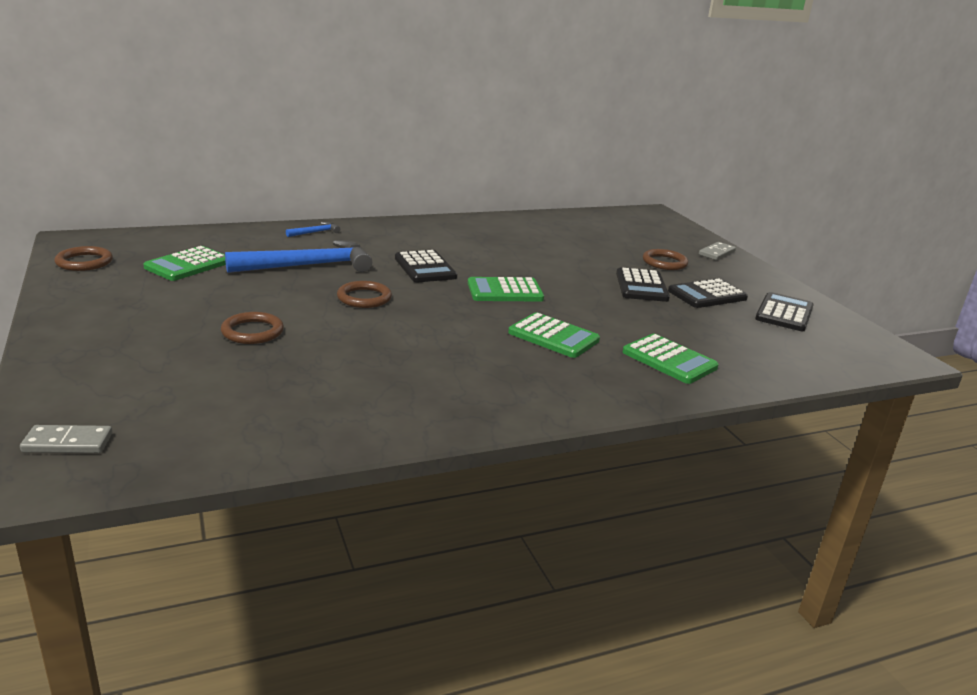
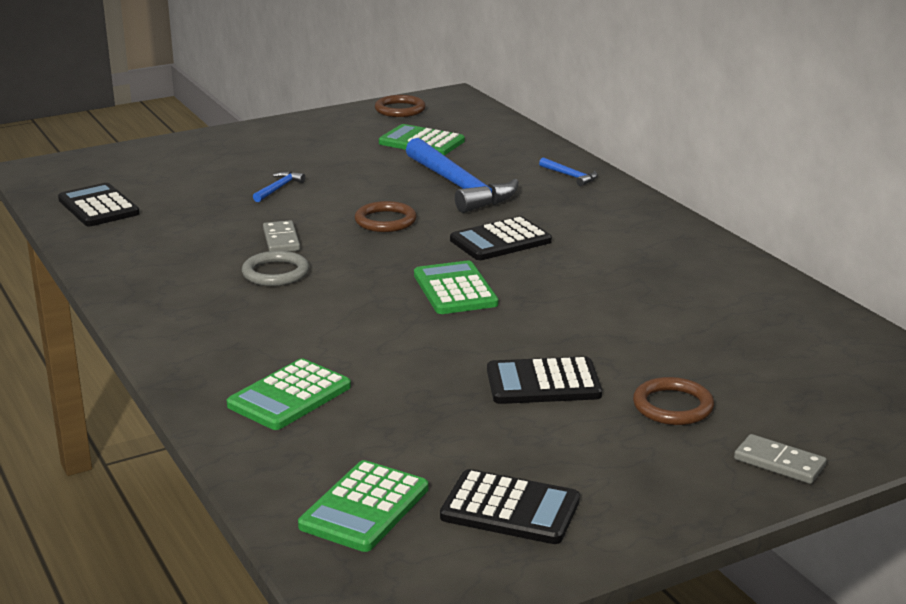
camera: 85 degrees right, 0 degrees up
(67, 443) = (80, 167): grey domino -> grey domino (281, 240)
(252, 332) = (278, 188): brown ring -> blue hammer
(454, 348) = (275, 273): none -> grey ring
(553, 337) = (329, 323): green calculator -> green calculator (364, 507)
(707, 295) = (546, 438): black calculator -> black calculator (98, 207)

